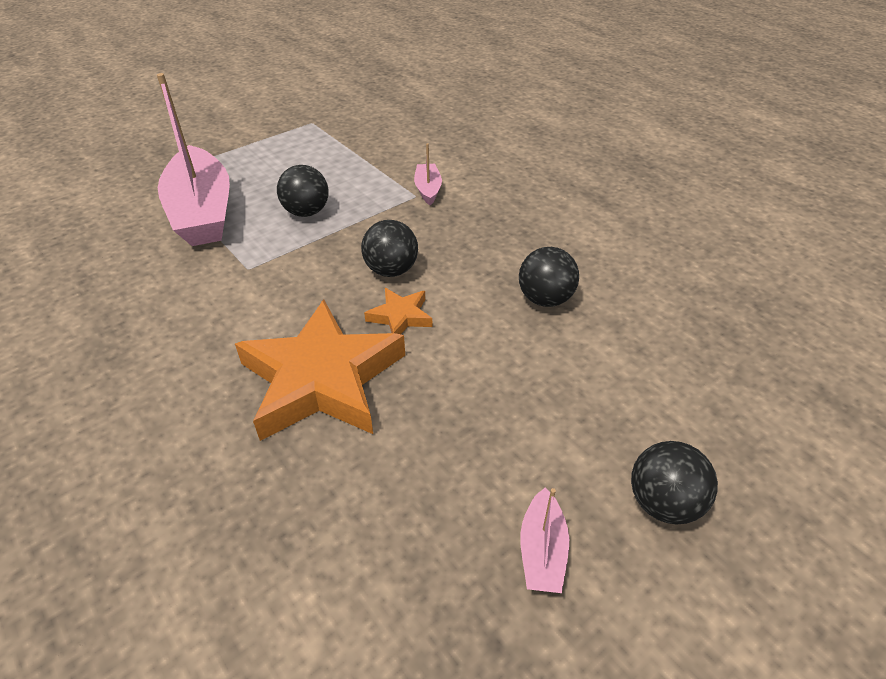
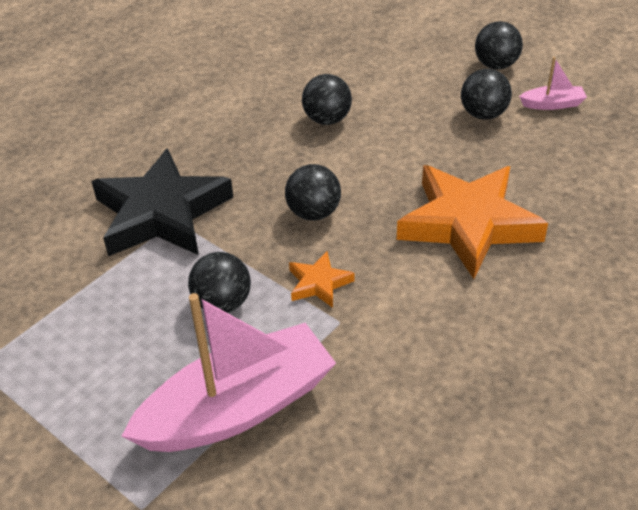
camera: 100 degrees left, 0 degrees up
(400, 316) = (376, 195): orange star -> orange star (319, 283)
(428, 189) = (161, 213): pink boat -> black star
(530, 449) = (483, 114): none -> black ball

